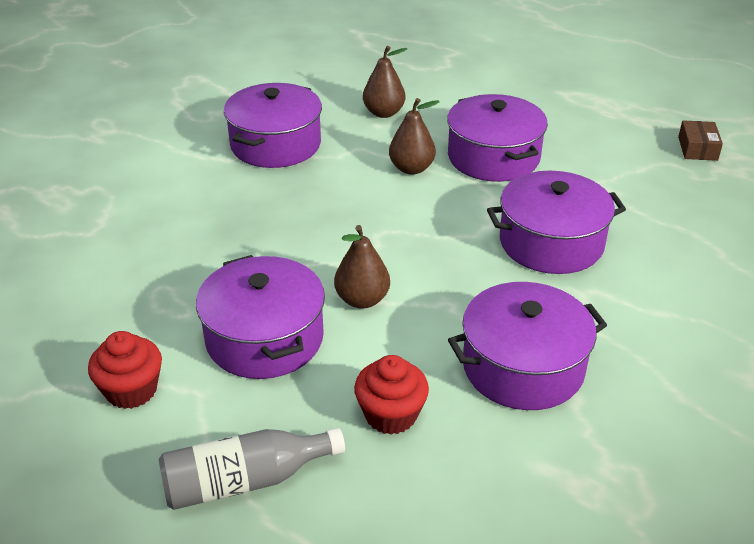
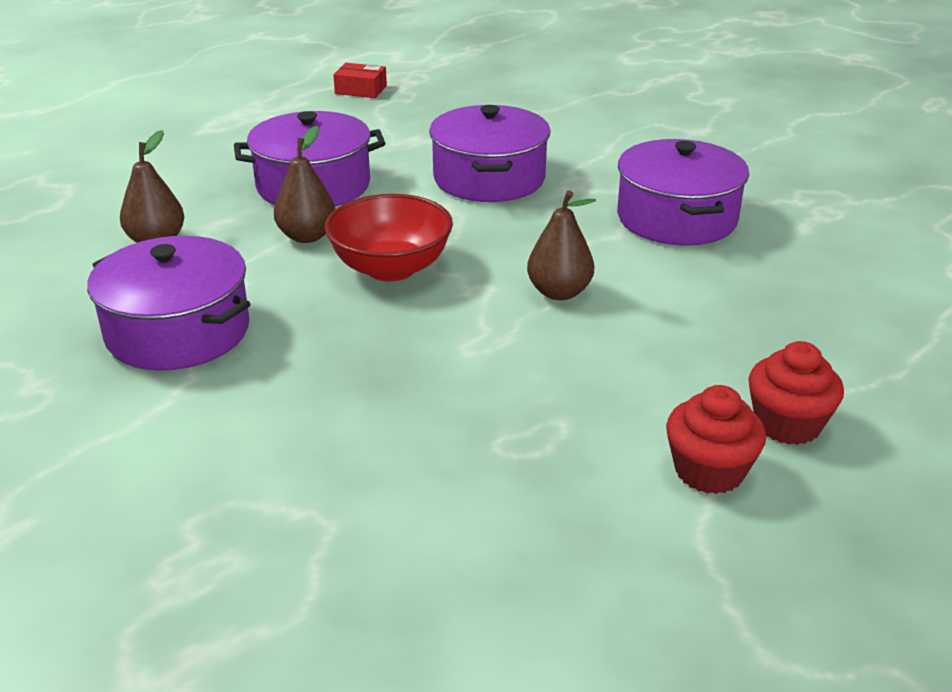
camera: 80 degrees left, 5 degrees down
(245, 481) = (848, 386): grey bottle -> none
(264, 338) = (619, 363): purple pot -> none
(376, 212) = (391, 268): none -> red bowl
(391, 415) = (744, 292): red cupcake -> red cupcake (787, 424)
(697, 148) = (361, 90): brown box -> red box

